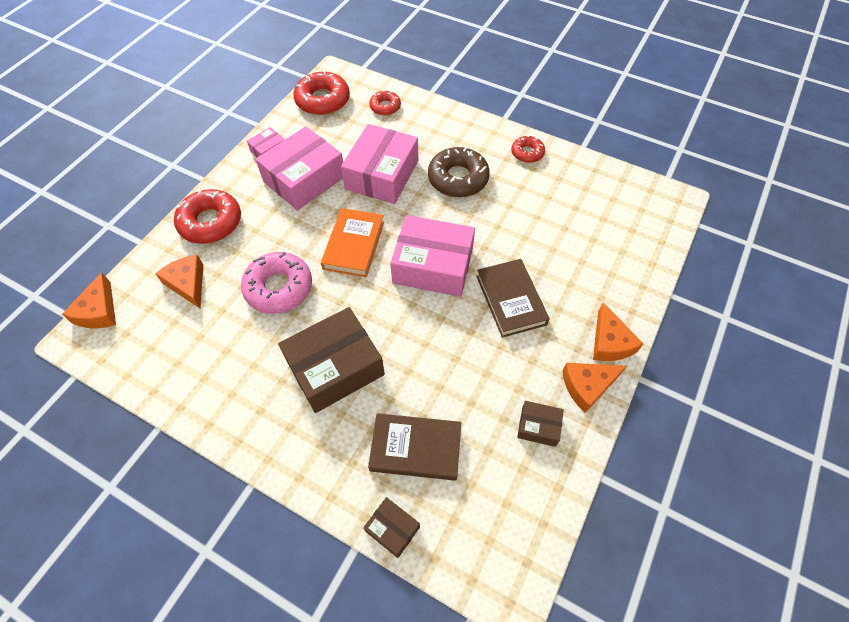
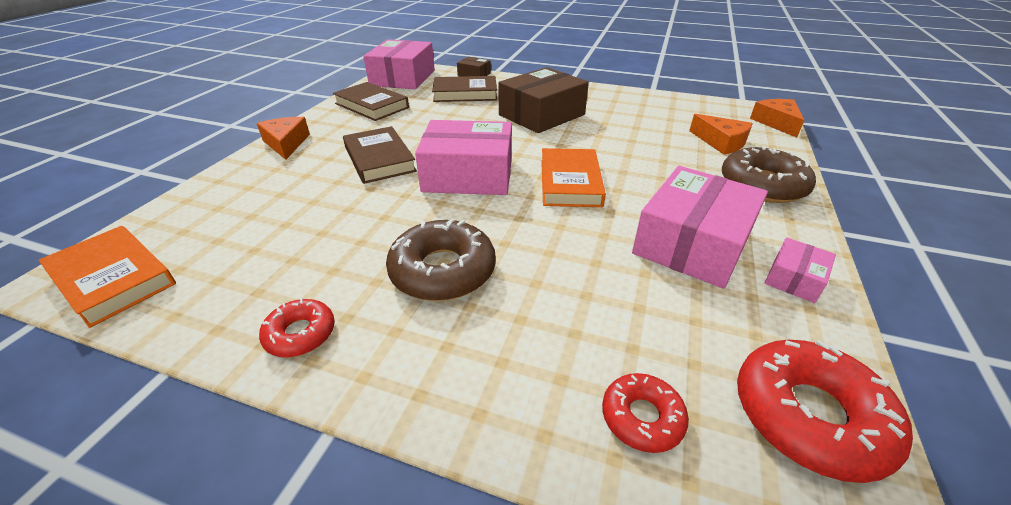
camera: 170 degrees right, 20 degrees down
(210, 222) = (762, 185): red donut -> brown donut
(279, 288) = (628, 147): pink donut -> none
(382, 175) = (574, 262): pink box -> pink box (403, 78)
(538, 426) = (372, 105): brown box -> brown book
(587, 386) = (322, 122): orange cheese -> none
(646, 196) = (113, 279): none -> orange book

